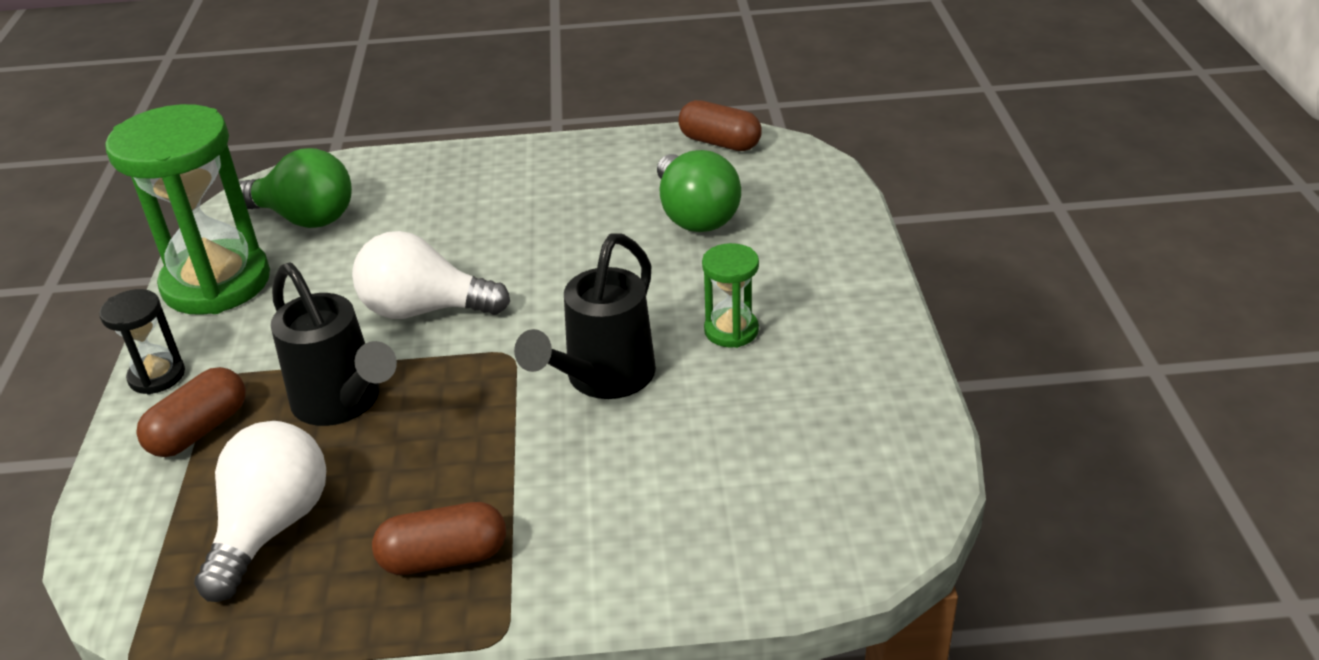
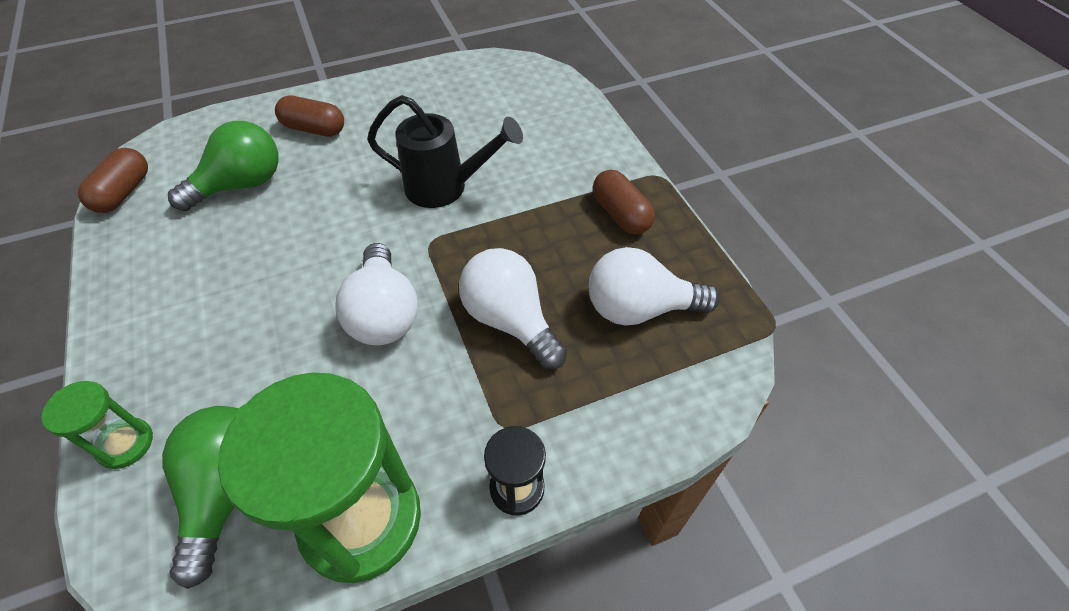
camera: 110 degrees left, 15 degrees up
(199, 430) = (570, 408): brown capsule -> brown capsule (314, 129)
(343, 404) = (510, 320): black watering can -> white light bulb
(731, 330) = (384, 142): green hourglass -> green hourglass (125, 444)

